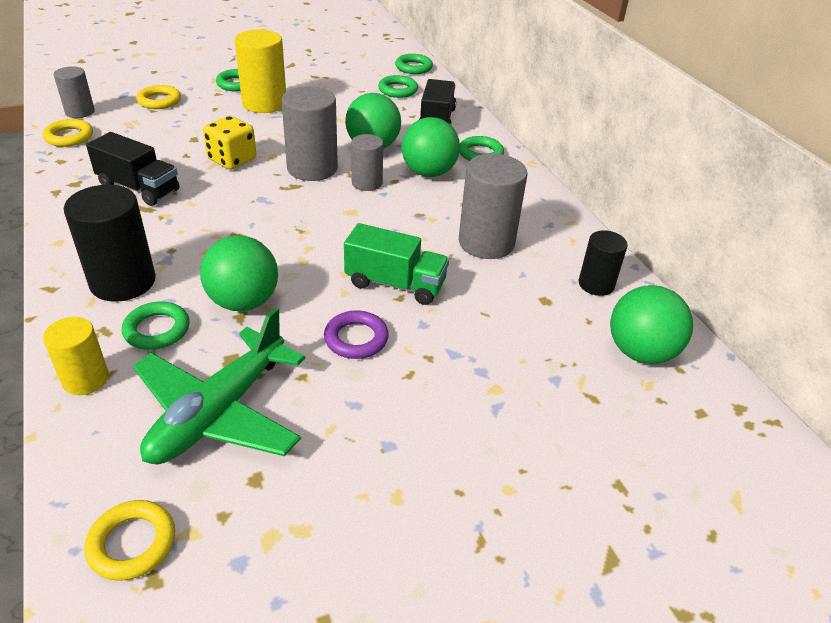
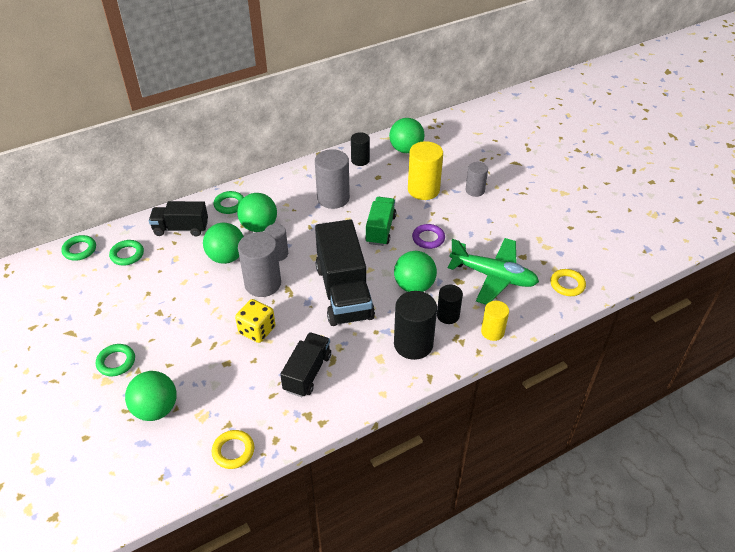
camera: 95 degrees left, 5 degrees up
(80, 112) = (183, 463): grey cylinder -> grey cylinder (475, 190)
(157, 330) = (448, 315): green ring -> black cylinder
(159, 101) = (156, 409): yellow ring -> green ball
(264, 103) = (157, 333): yellow cylinder -> yellow cylinder (423, 190)
(265, 230) = (344, 292): none -> black truck

